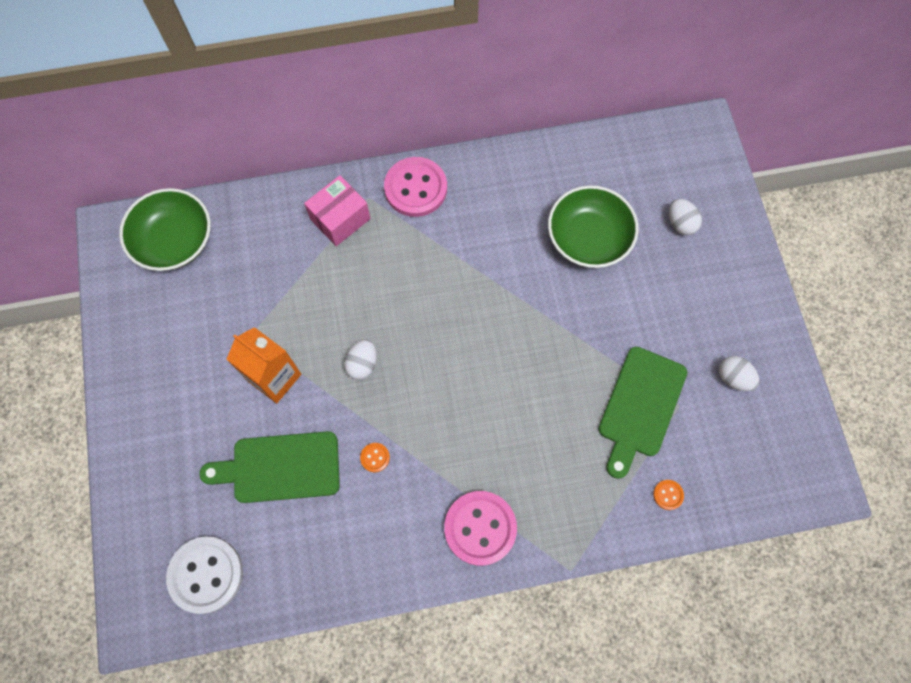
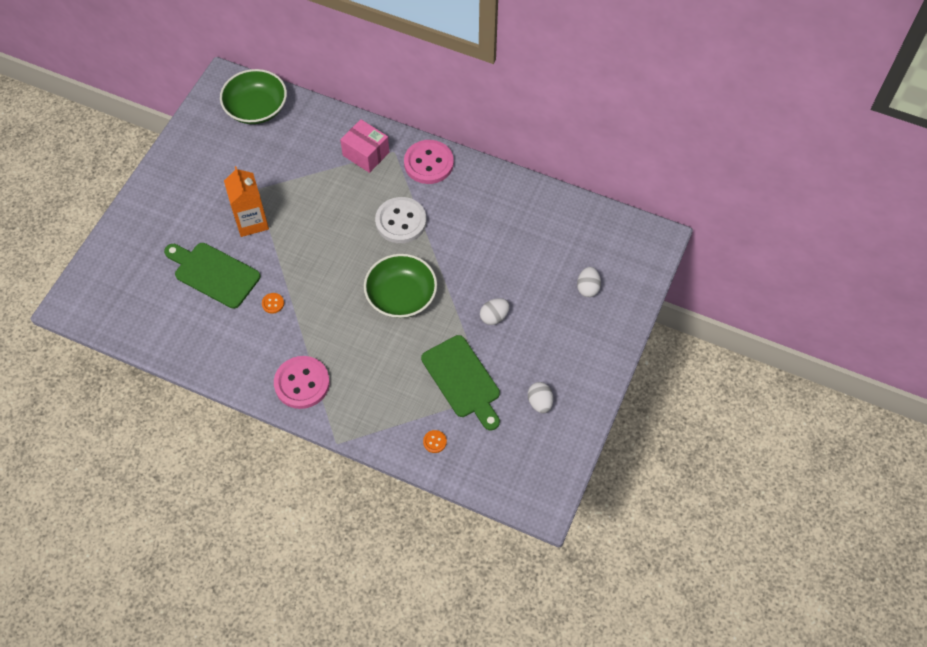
camera: 35 degrees right, 10 degrees down
(206, 574) = (126, 304): white button -> white button (401, 221)
(340, 219) = (366, 154): pink box -> pink box turned 45 degrees clockwise
(362, 364) = (309, 246): white egg -> white egg (494, 317)
(588, 238) = (516, 259): green bowl -> green bowl (401, 296)
(640, 406) = (462, 380): green cutting board -> green cutting board turned 90 degrees counterclockwise

